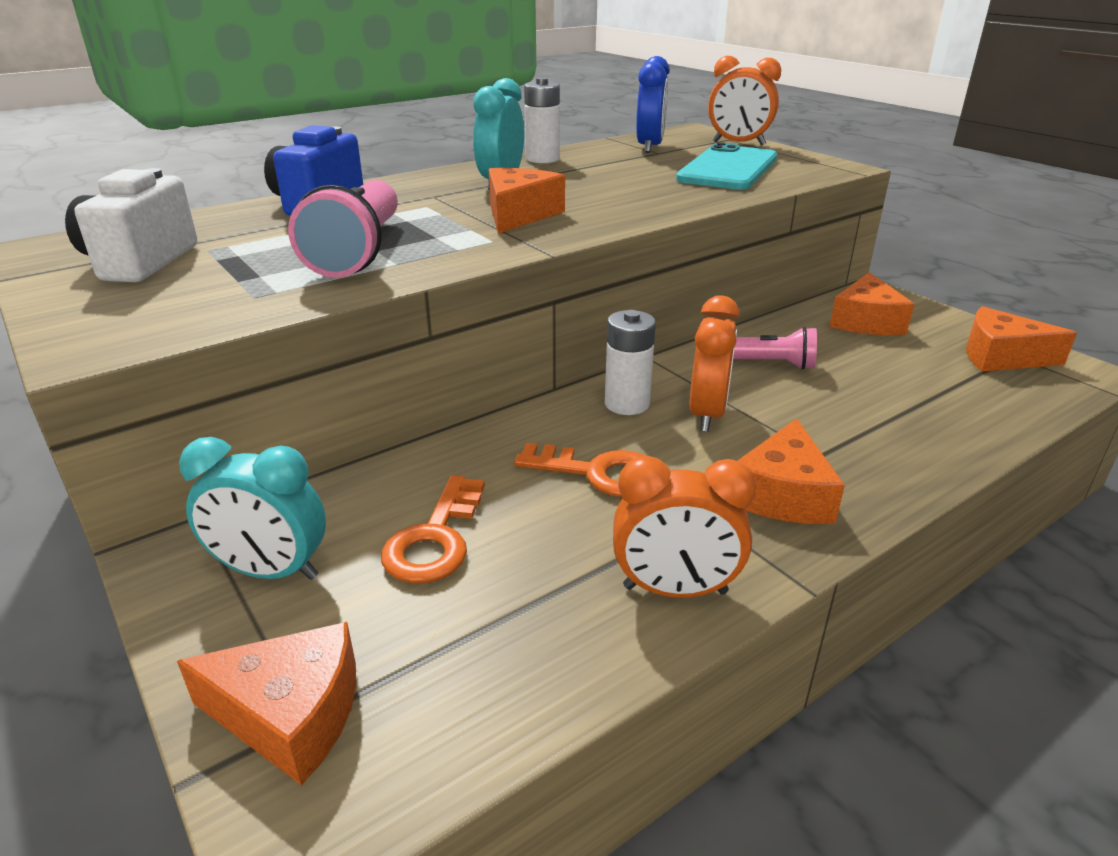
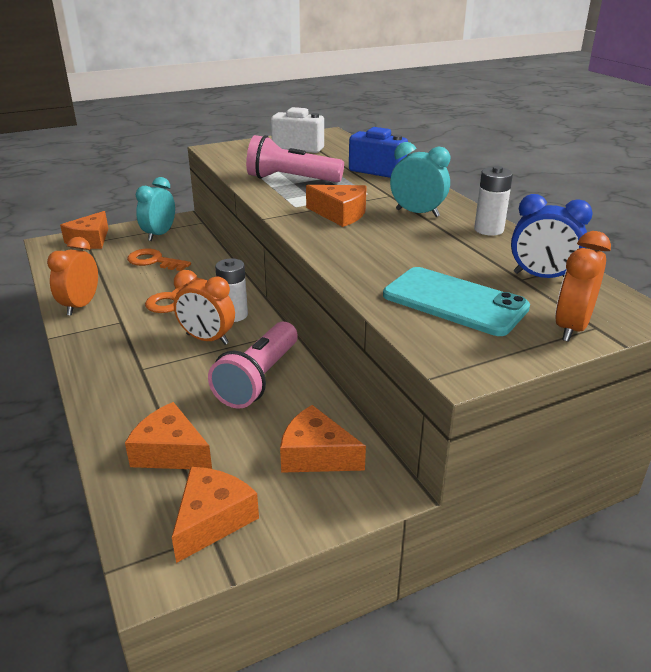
camera: 100 degrees right, 0 degrees up
(771, 364) = (259, 379): pink flashlight -> pink flashlight, size x1.70
(783, 494) = (116, 346): orange cheese -> orange cheese (170, 452)

